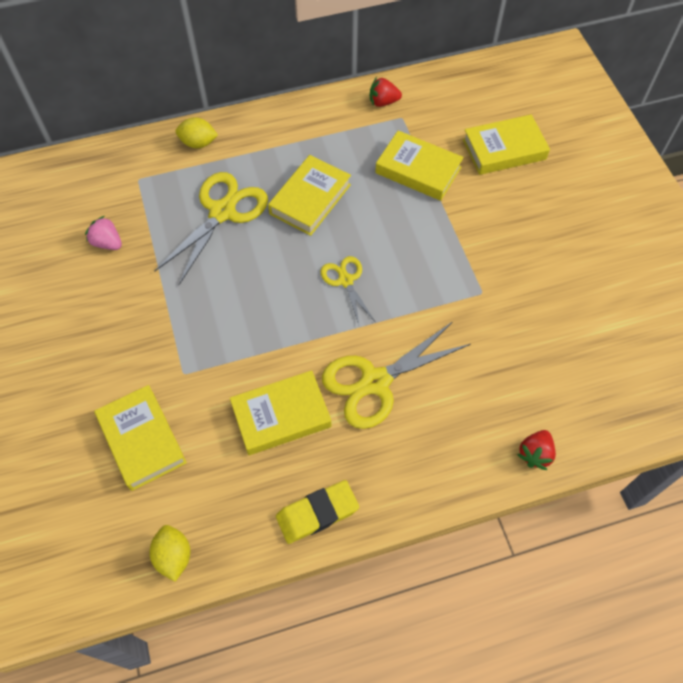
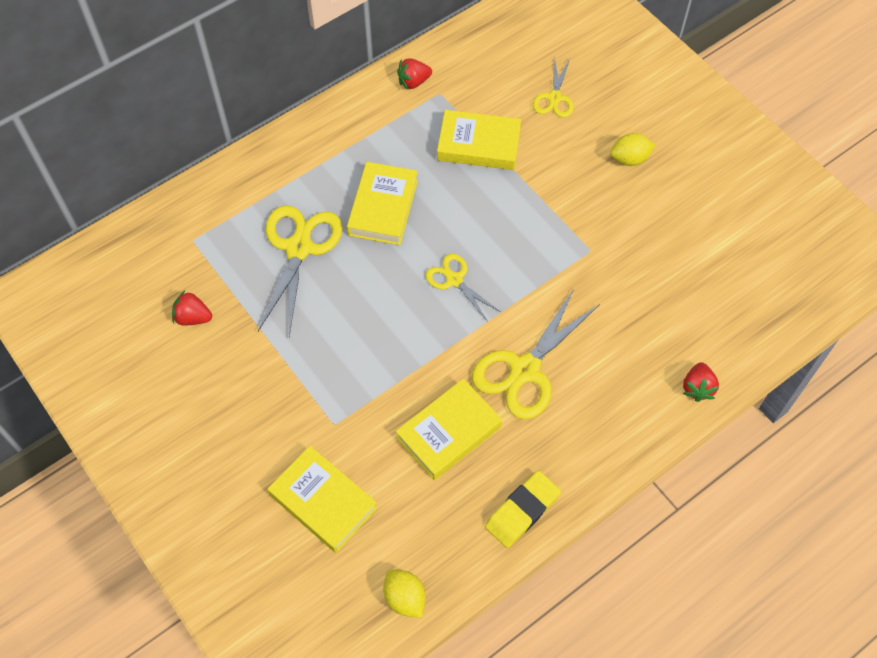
camera: 20 degrees left, 0 degrees up
(107, 243) = (193, 317): pink strawberry -> red strawberry
(198, 143) = (240, 182): yellow lemon -> yellow lemon (629, 159)
(504, 149) = (554, 98): yellow book -> yellow scissors

